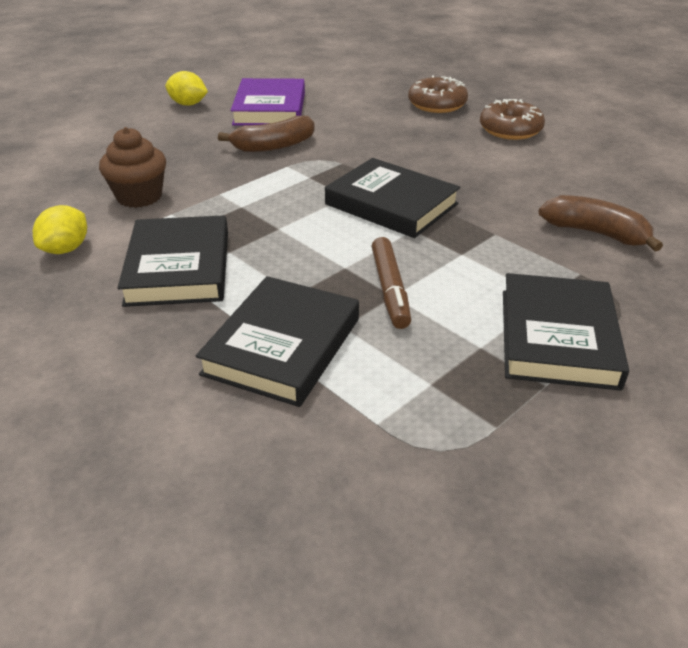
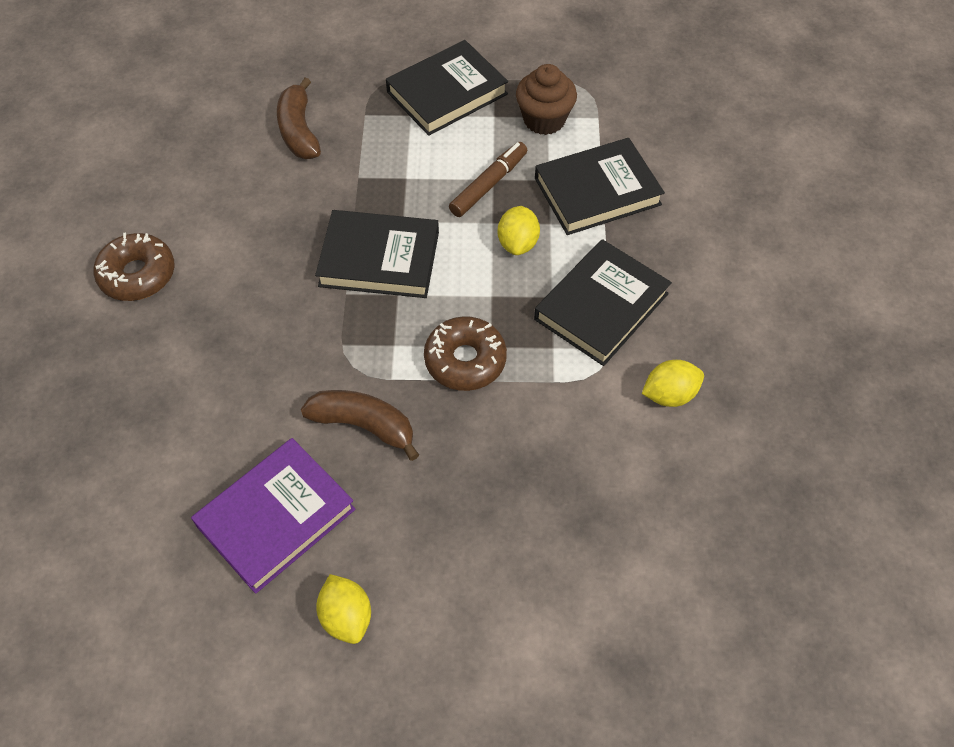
camera: 135 degrees left, 20 degrees up
(139, 196) = (560, 431): brown cupcake -> brown cupcake (544, 120)
(303, 266) = (518, 243): none -> yellow lemon
(391, 204) = (379, 259): black book -> black book turned 75 degrees counterclockwise
(437, 104) = (117, 373): brown donut -> brown donut (465, 360)

